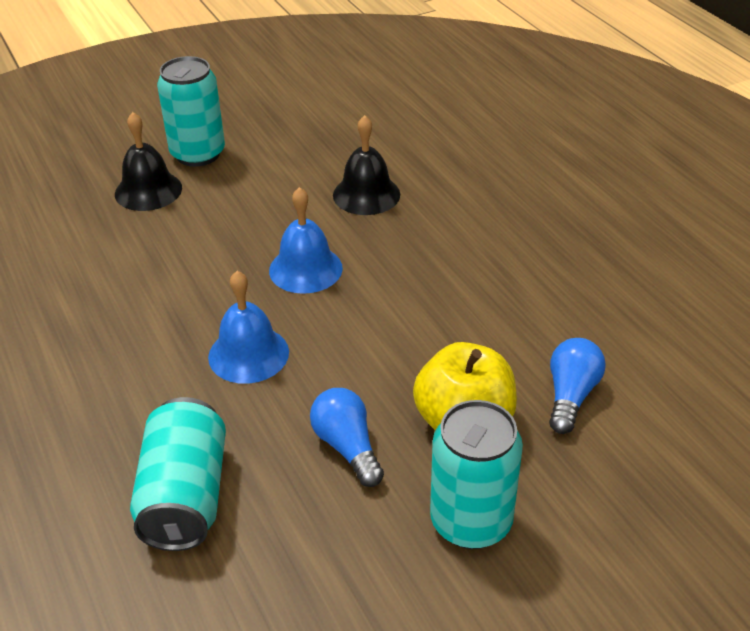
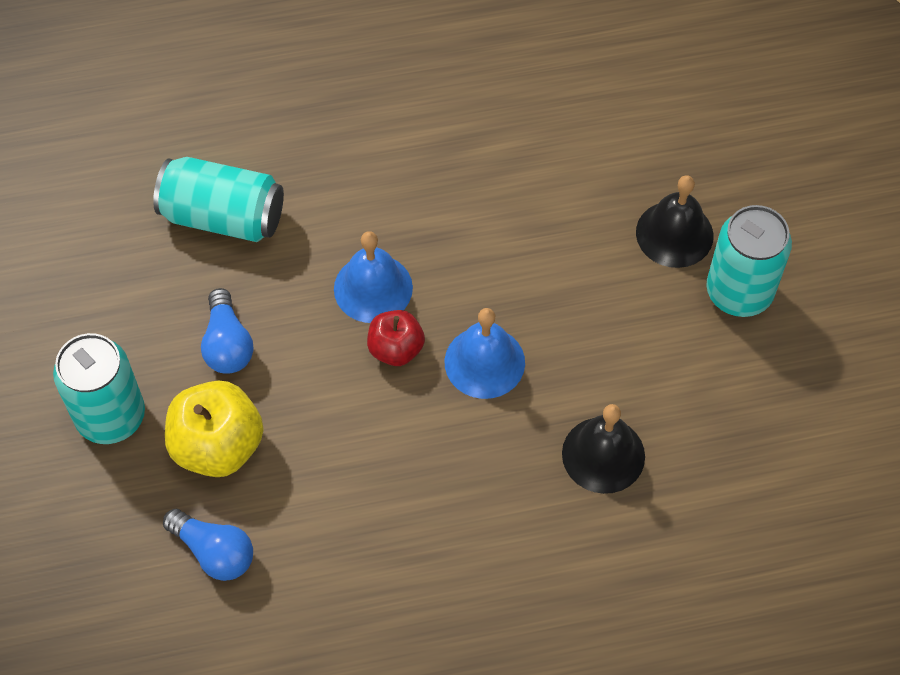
camera: 105 degrees right, 20 degrees up
(311, 324) = (396, 349): none -> red apple
(347, 447) = (227, 344): blue light bulb -> blue light bulb turned 90 degrees clockwise

